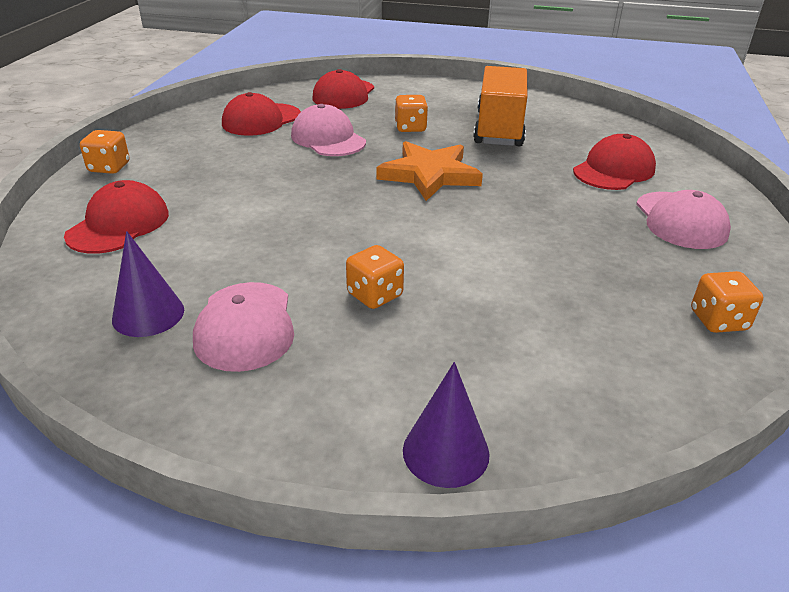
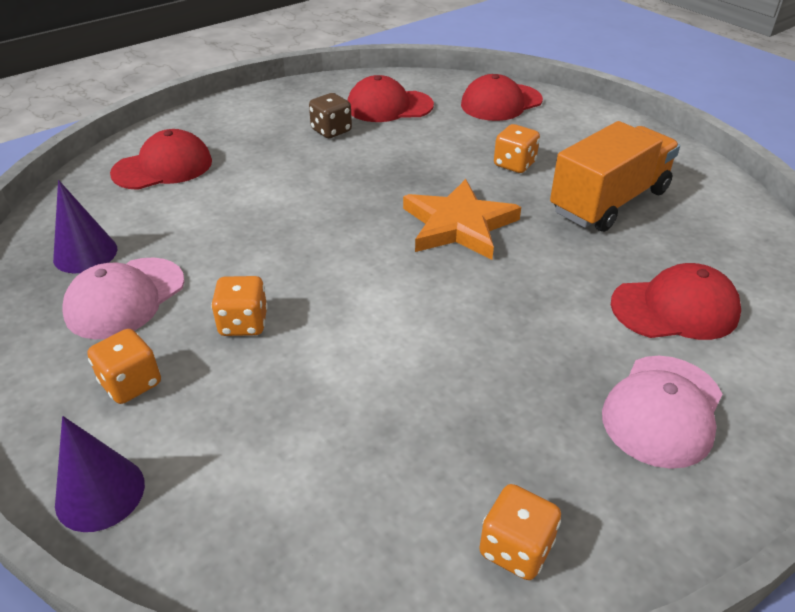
camera: 40 degrees right, 5 degrees up
(109, 168) = (220, 112): orange dice -> orange dice (131, 383)
(239, 149) = (331, 131): none -> brown dice
(328, 139) = (419, 147): pink cap -> none

